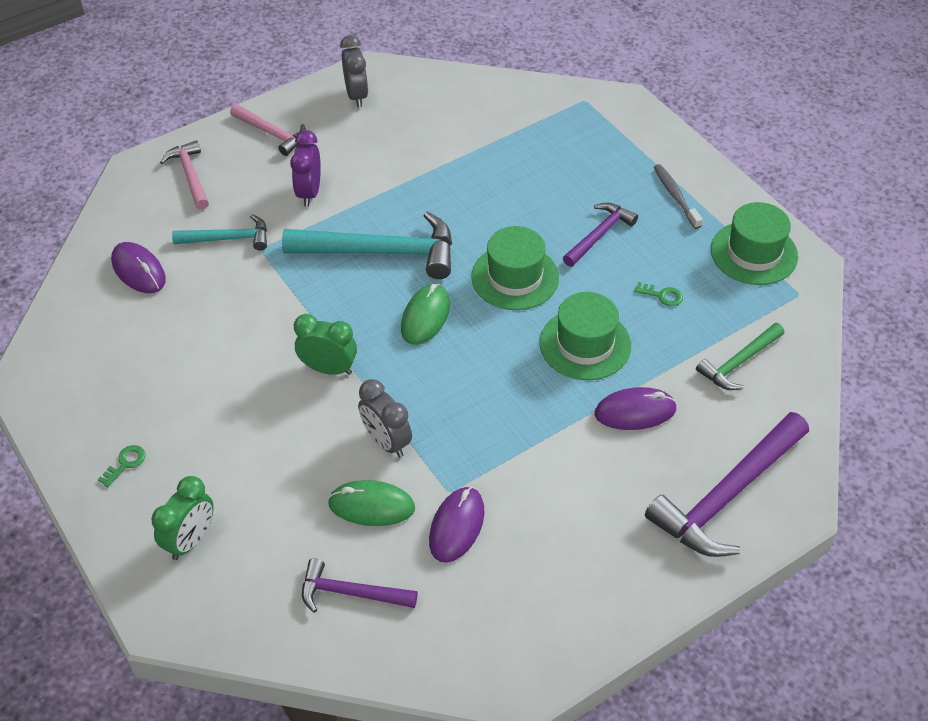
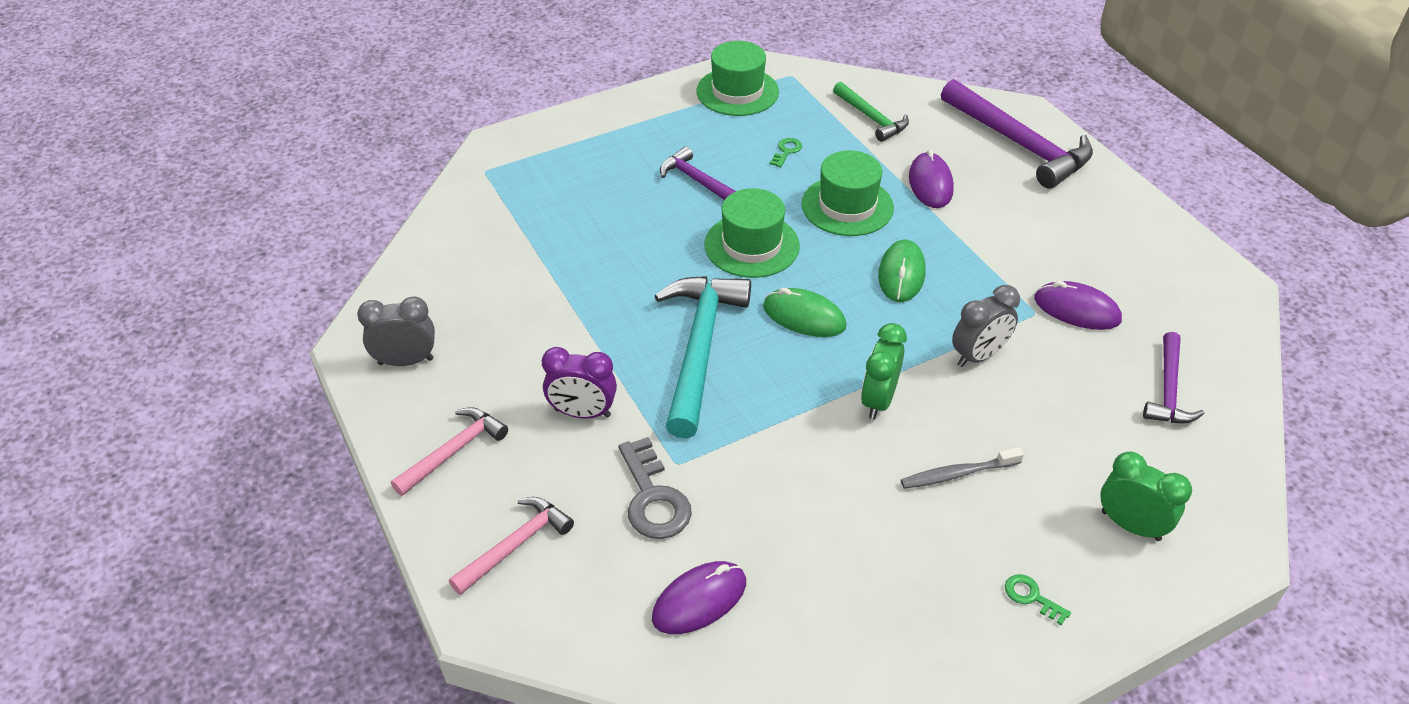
camera: 85 degrees left, 5 degrees down
(190, 175) = (516, 545): pink hammer -> pink hammer turned 150 degrees clockwise
(228, 239) = (653, 498): turquoise hammer -> grey key
(371, 506) = (1062, 371): green mouse -> green mouse (901, 274)
(676, 196) = (652, 127): grey toothbrush -> grey toothbrush (958, 474)

